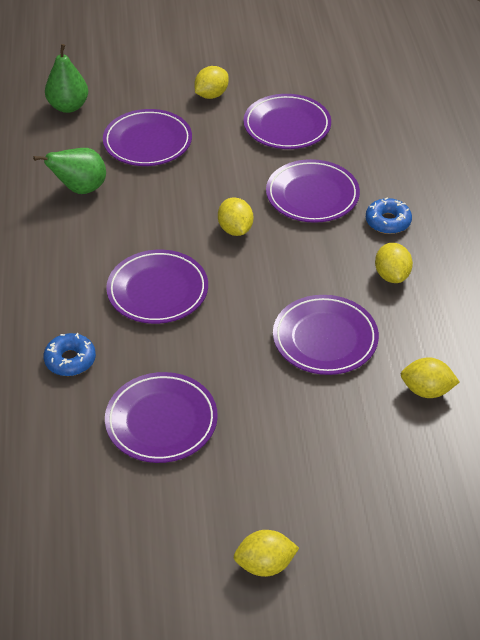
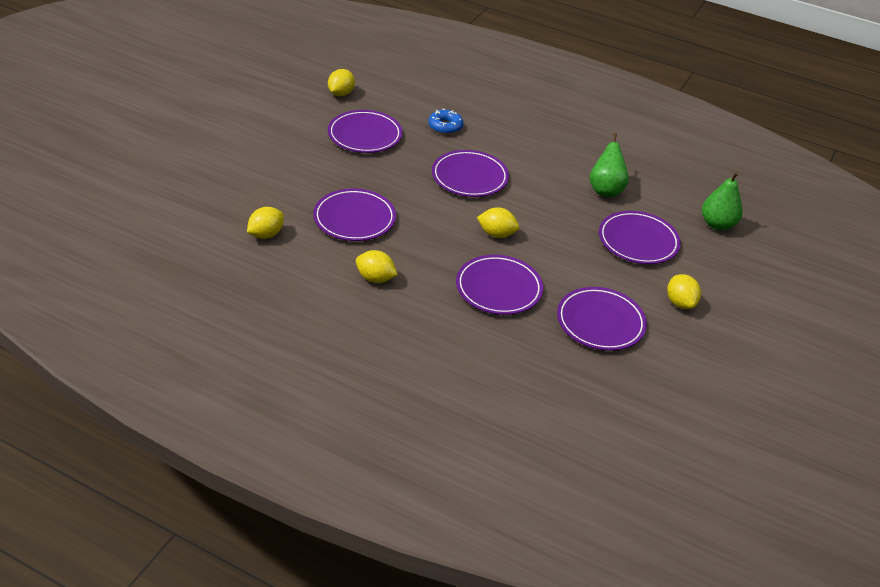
camera: 120 degrees right, 5 degrees down
(265, 564) = (238, 125): yellow lemon -> yellow lemon (341, 93)
(388, 221) = (431, 310): blue donut -> none

